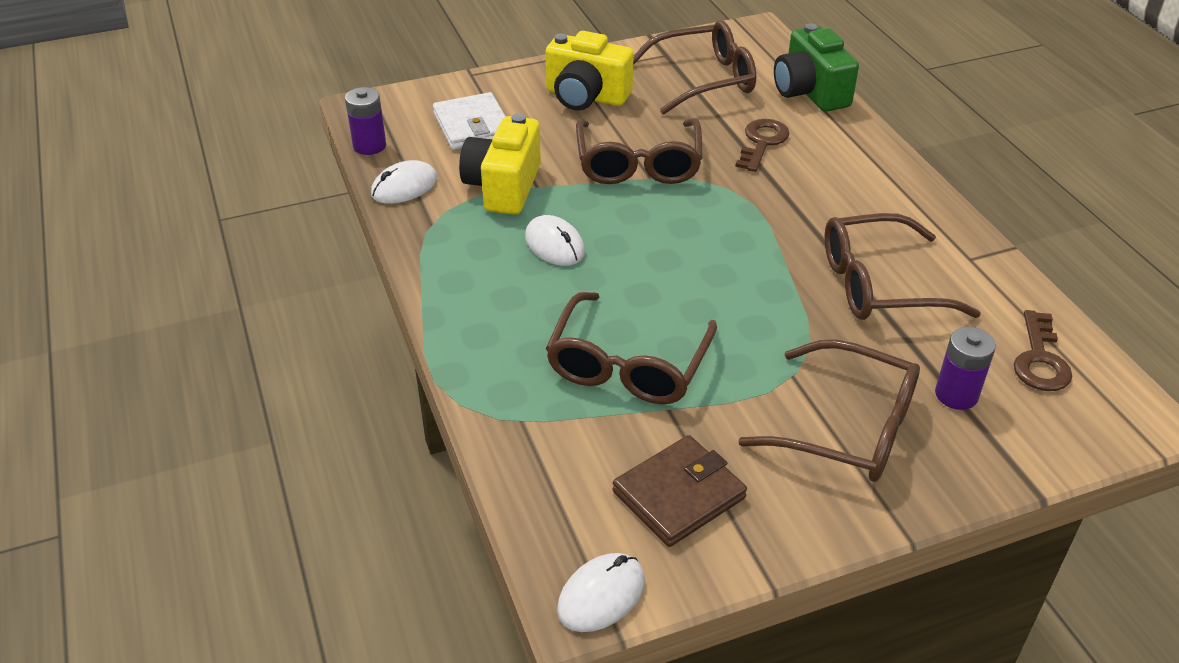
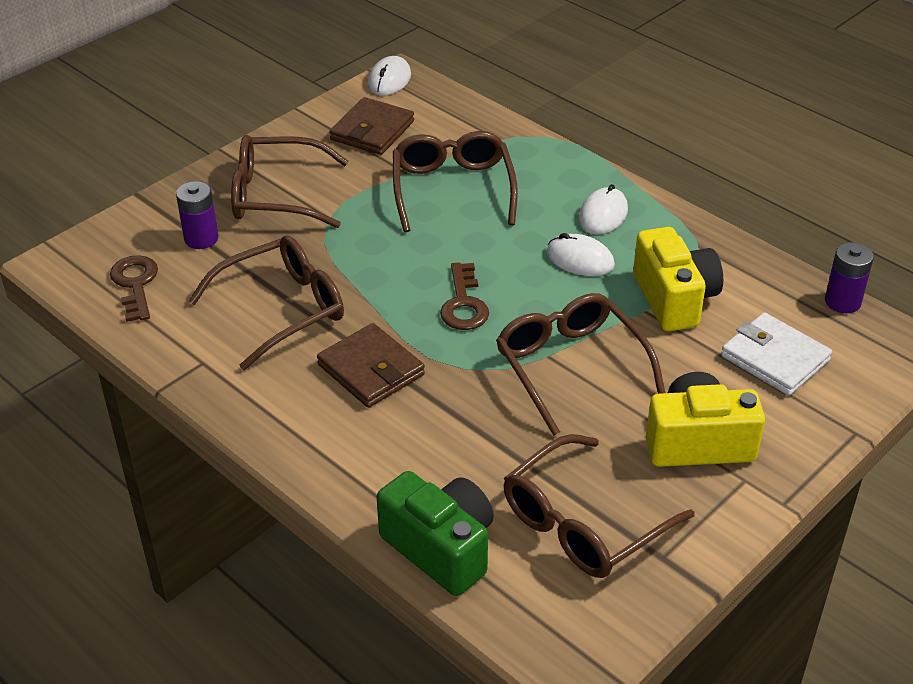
camera: 155 degrees right, 0 degrees up
(404, 187) = (760, 271): white mouse -> white mouse (603, 215)
(762, 142) = (460, 440): brown key -> brown key (463, 304)
(811, 208) = (371, 370): none -> brown wallet

